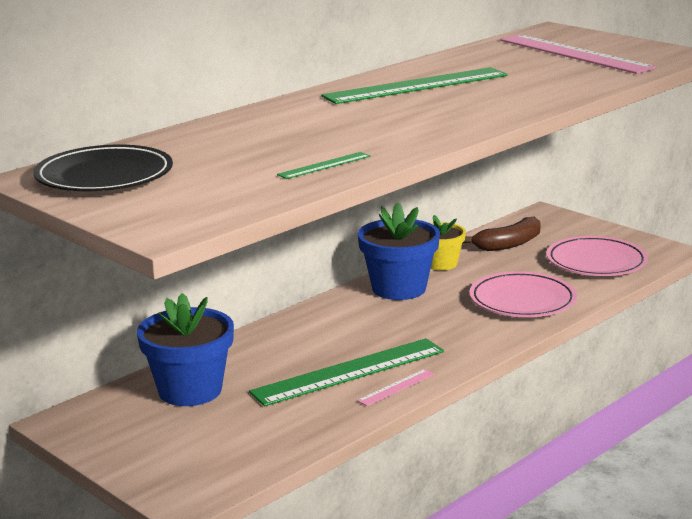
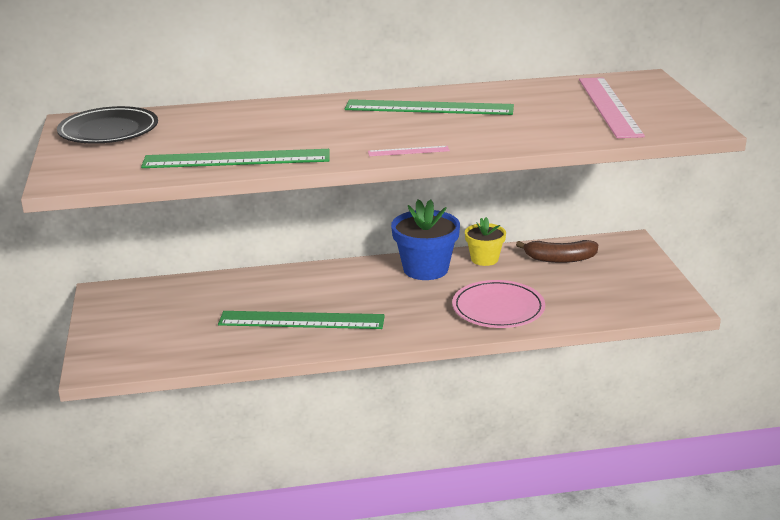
camera: 35 degrees right, 5 degrees up
(190, 390) = (194, 298): blue flower pot -> none
(324, 165) = (236, 159): green ruler -> green ruler, size x2.27
(396, 387) = (313, 343): pink ruler -> pink ruler (408, 151)
(596, 262) = (605, 296): pink plate -> none

